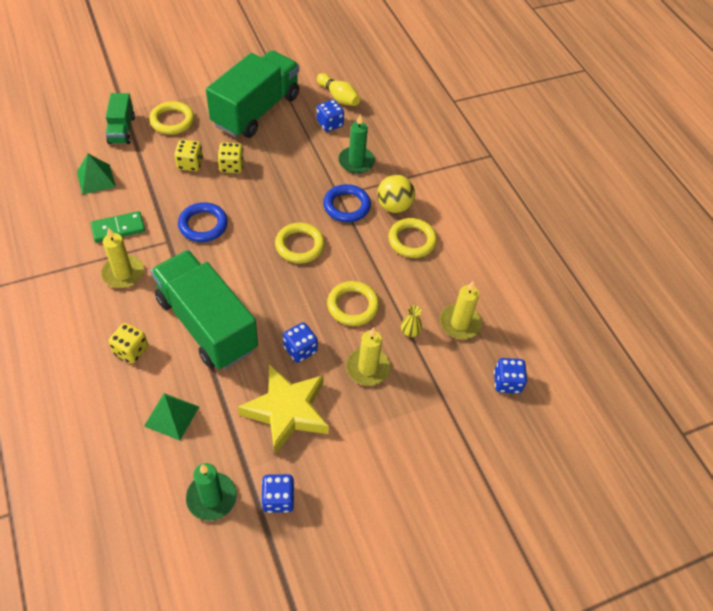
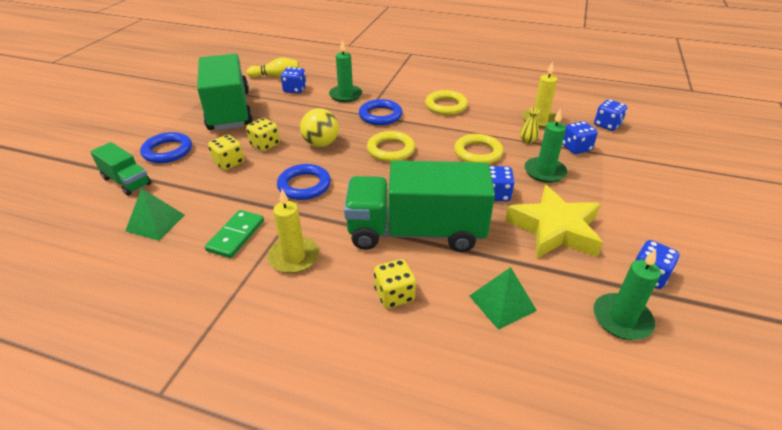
camera: 45 degrees left, 15 degrees down
(172, 121) = (167, 151): yellow ring -> blue ring
(367, 368) = (544, 172): yellow candle -> green candle
(394, 206) = (406, 99): yellow ball -> yellow ball (321, 144)
(433, 374) = (576, 148): none -> blue dice

